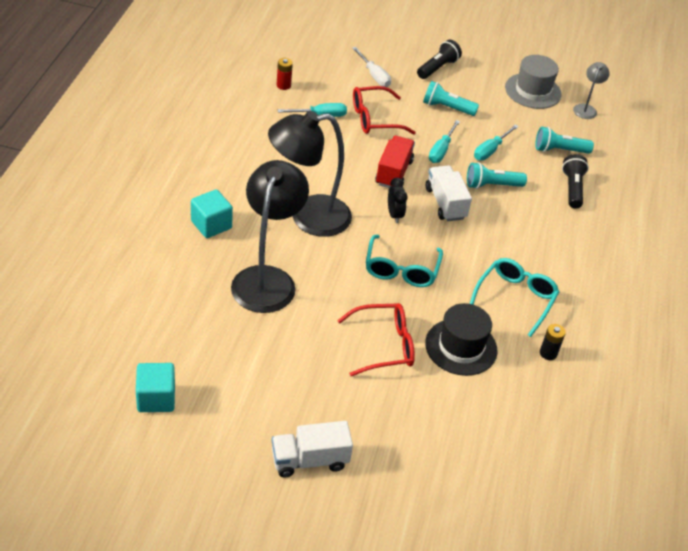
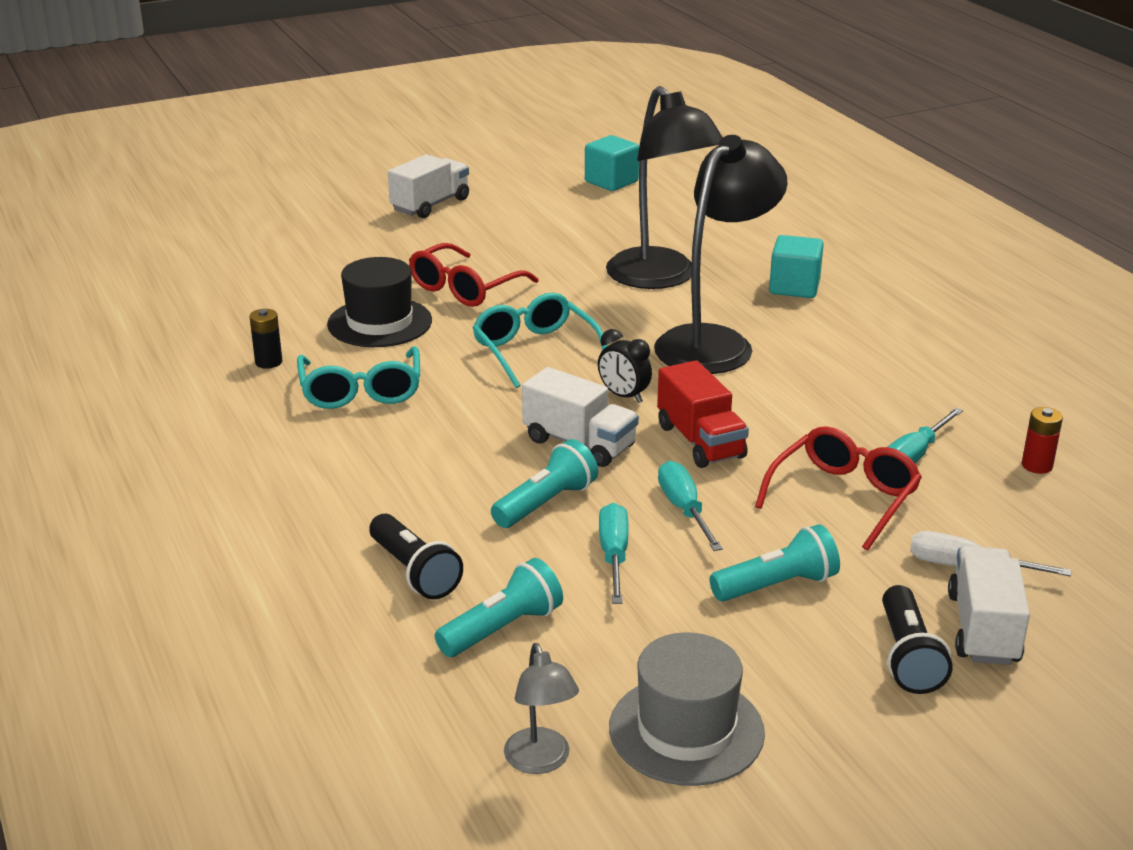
camera: 145 degrees right, 15 degrees down
(401, 60) = (983, 629): none -> white truck

